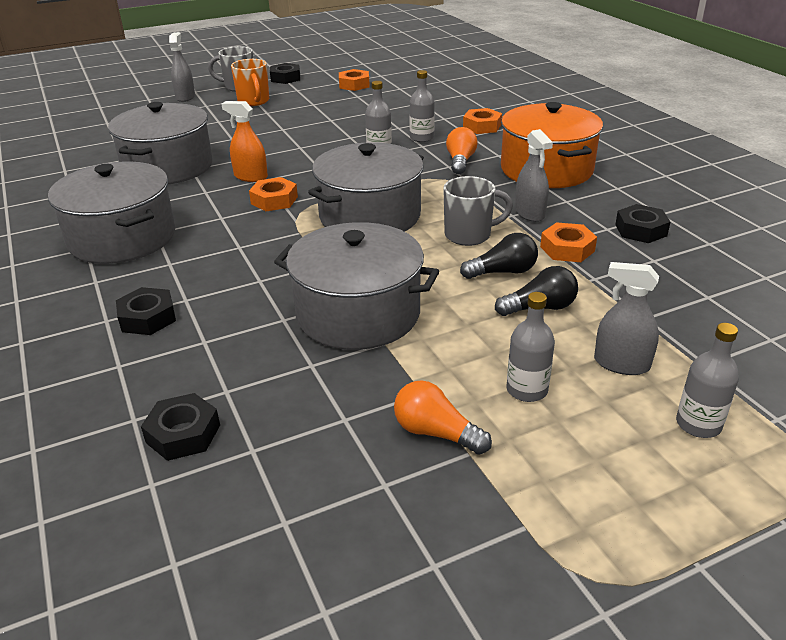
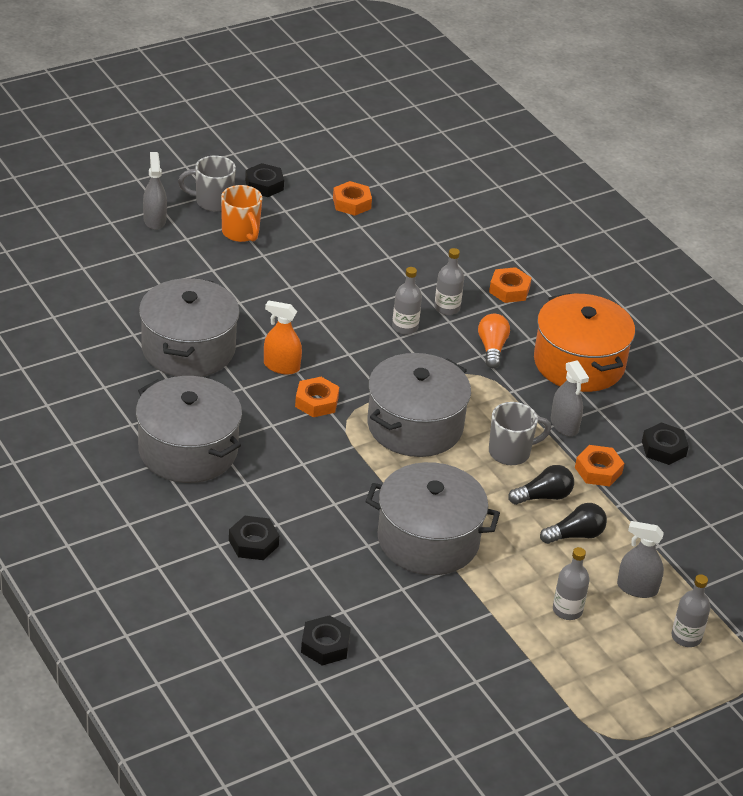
camera: 10 degrees left, 5 degrees up
(436, 433) = (505, 644): orange light bulb -> none

